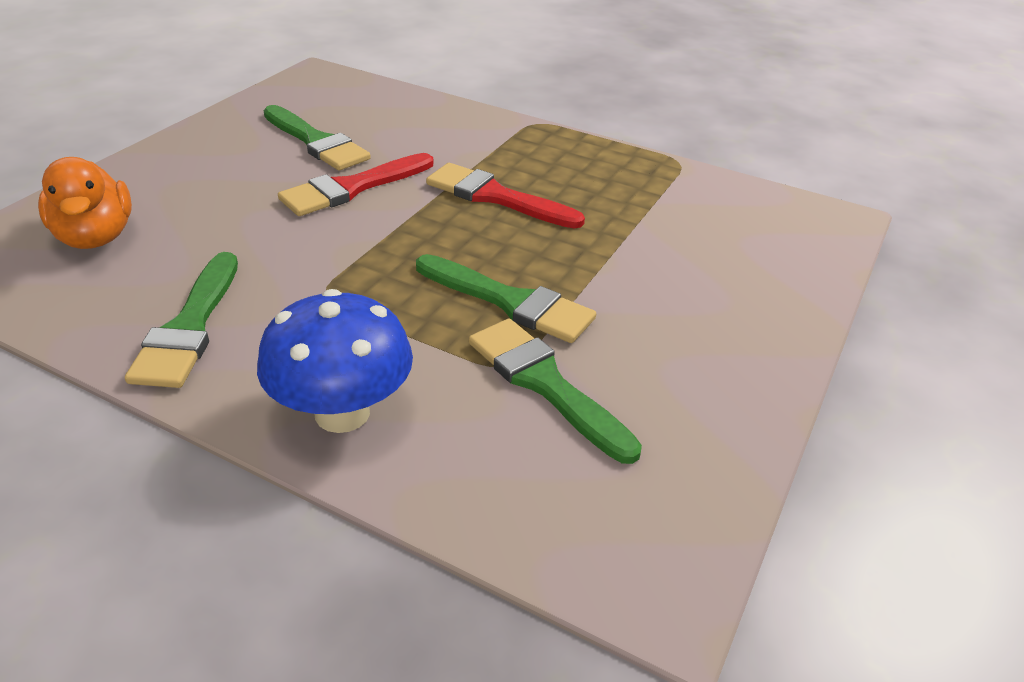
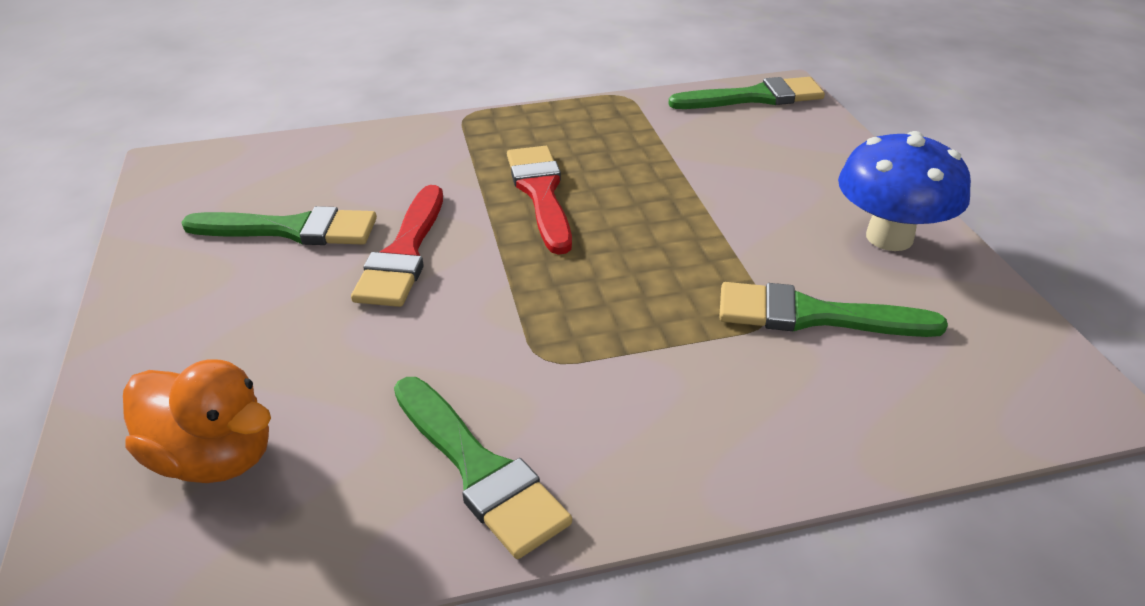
camera: 40 degrees left, 0 degrees up
(342, 413) = (726, 441): blue mushroom -> blue mushroom (889, 237)
(496, 197) = (541, 194): red brush -> red brush turned 90 degrees clockwise
(509, 301) = (690, 271): green brush -> green brush (754, 97)

